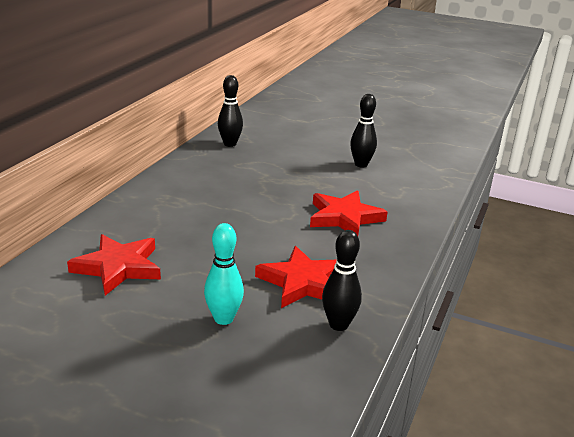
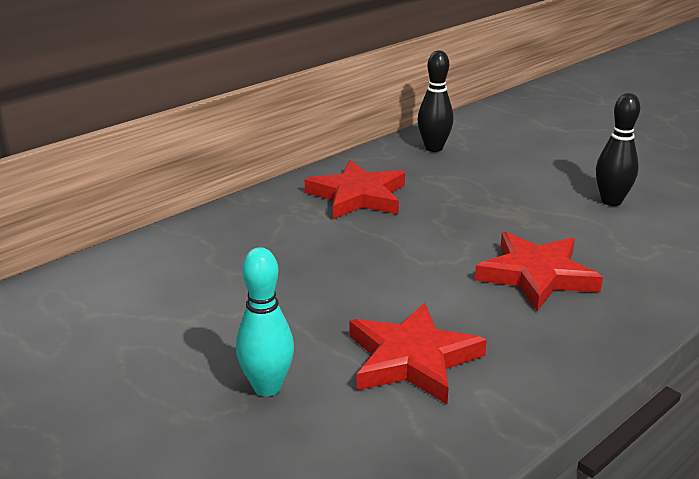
camera: 25 degrees right, 0 degrees up
(118, 267) = (182, 288): red star -> red star (358, 196)
(338, 325) = (426, 436): black bowling pin -> none

